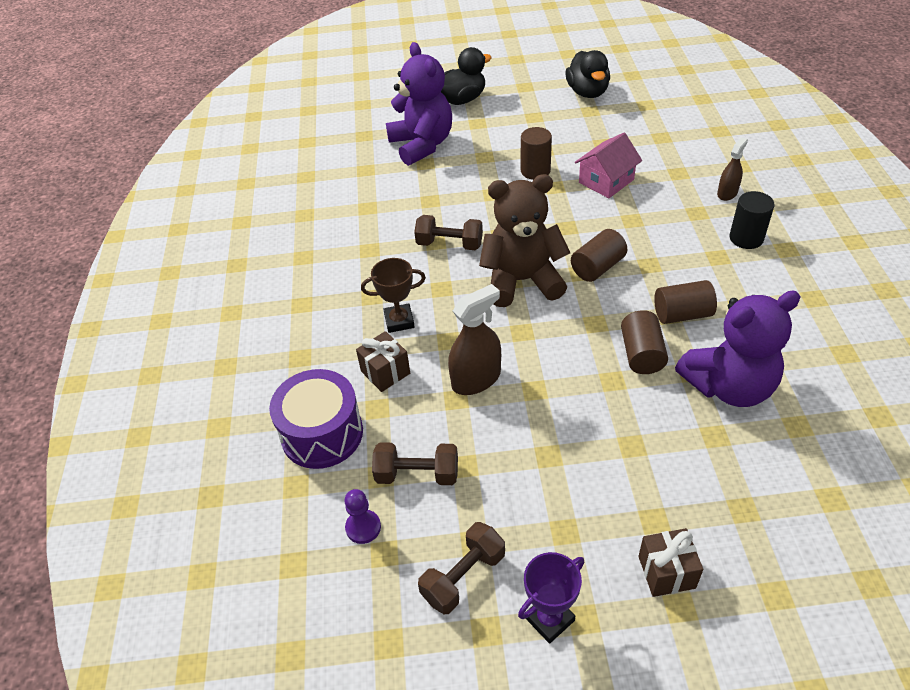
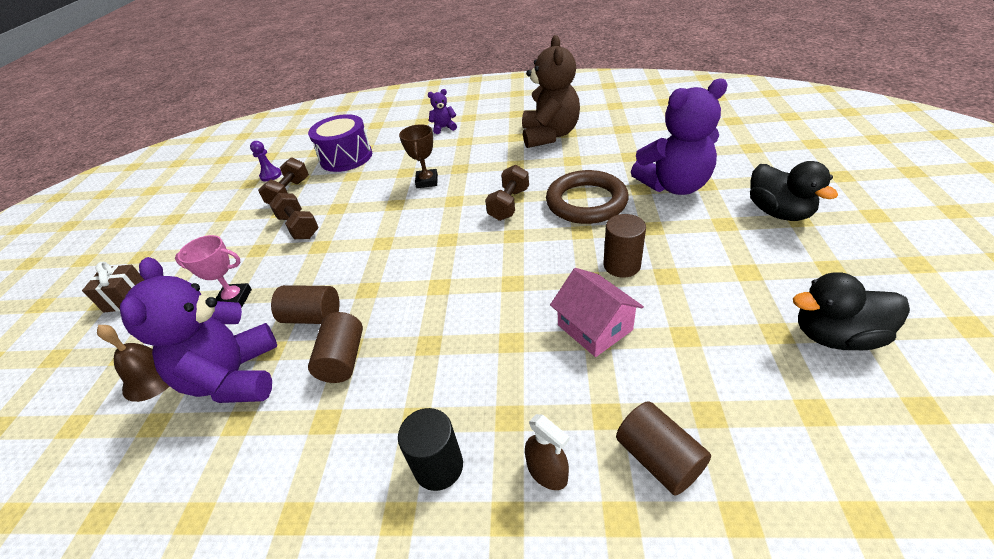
camera: 100 degrees right, 5 degrees down
(257, 333) = (444, 128): none -> purple teddy bear
(385, 372) = (380, 177): brown gift -> none
(446, 193) = (586, 202): none -> brown ring
(463, 577) = (209, 211): brown dumbbell -> brown dumbbell (299, 227)
(476, 379) = (348, 217): brown spray bottle -> none
(522, 281) = (443, 246): brown teddy bear -> brown teddy bear (549, 135)
(549, 619) = (154, 242): purple trophy -> none
(597, 267) = (441, 300): brown cylinder -> brown cylinder (658, 459)
(635, 438) = (234, 299): none -> pink trophy
(756, 460) = (152, 377): none -> brown bell

